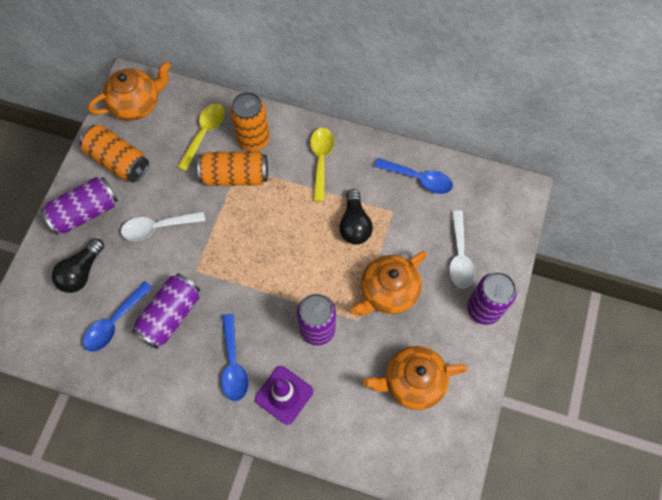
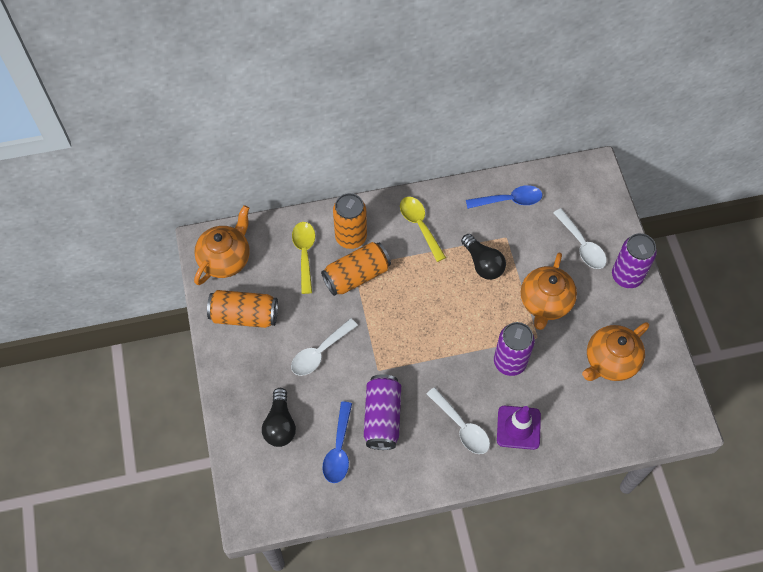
camera: 30 degrees left, 5 degrees down
(85, 212) = (247, 373): purple can -> none
(233, 364) = (462, 427): blue spoon -> white spoon

